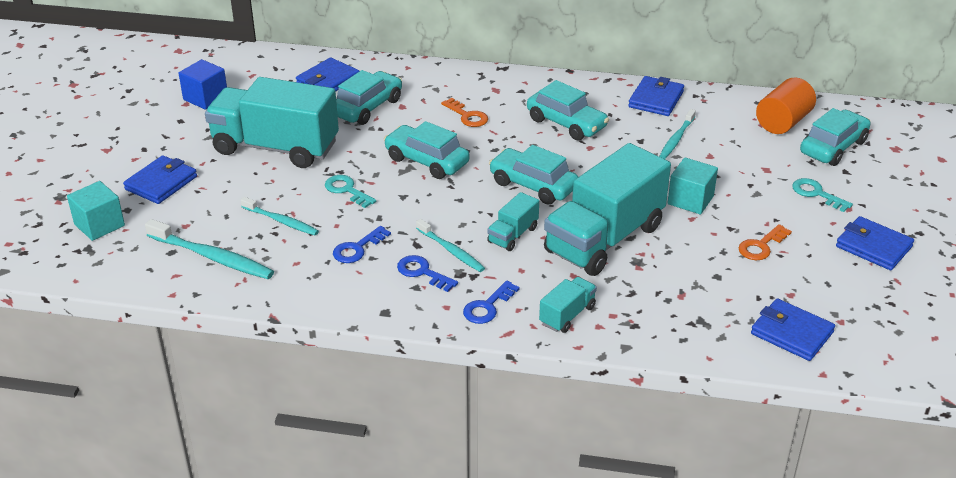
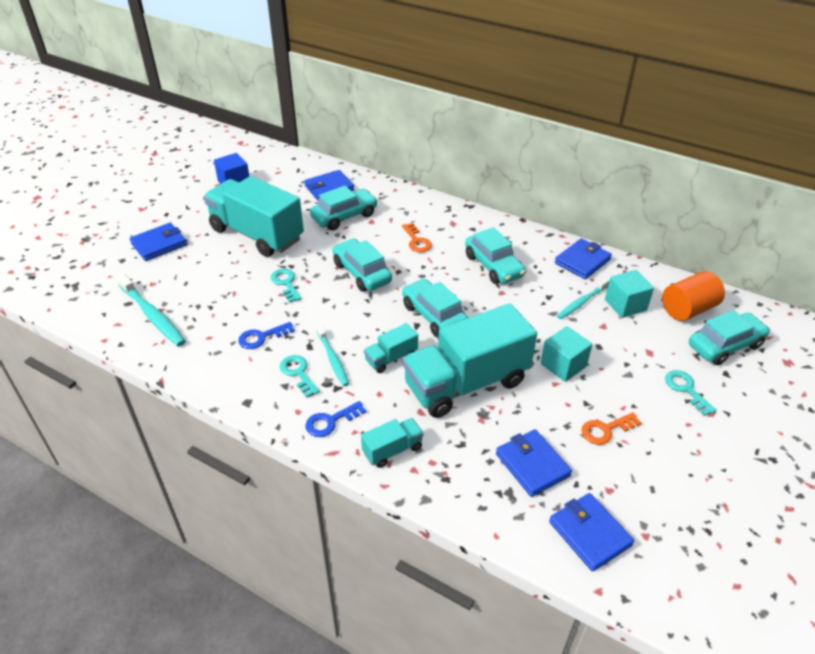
camera: 20 degrees right, 5 degrees up
(99, 225) = (95, 268): turquoise cube -> turquoise cube (625, 305)
(281, 221) = (221, 298): turquoise toothbrush -> none
(422, 272) = (298, 373): blue key -> turquoise key
(873, 247) = (717, 462): blue wallet -> blue wallet (532, 465)

